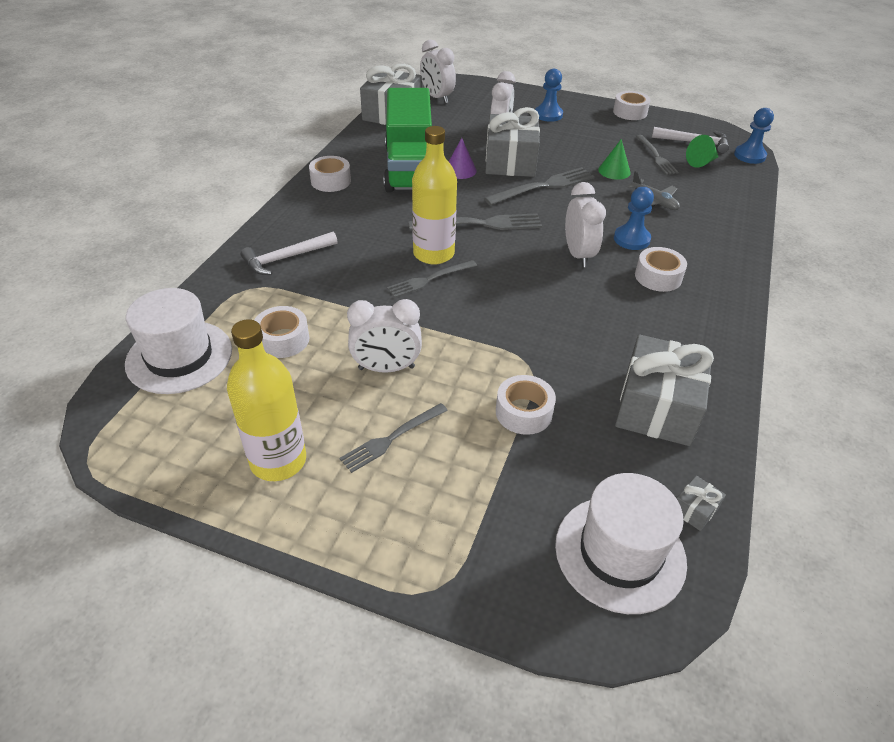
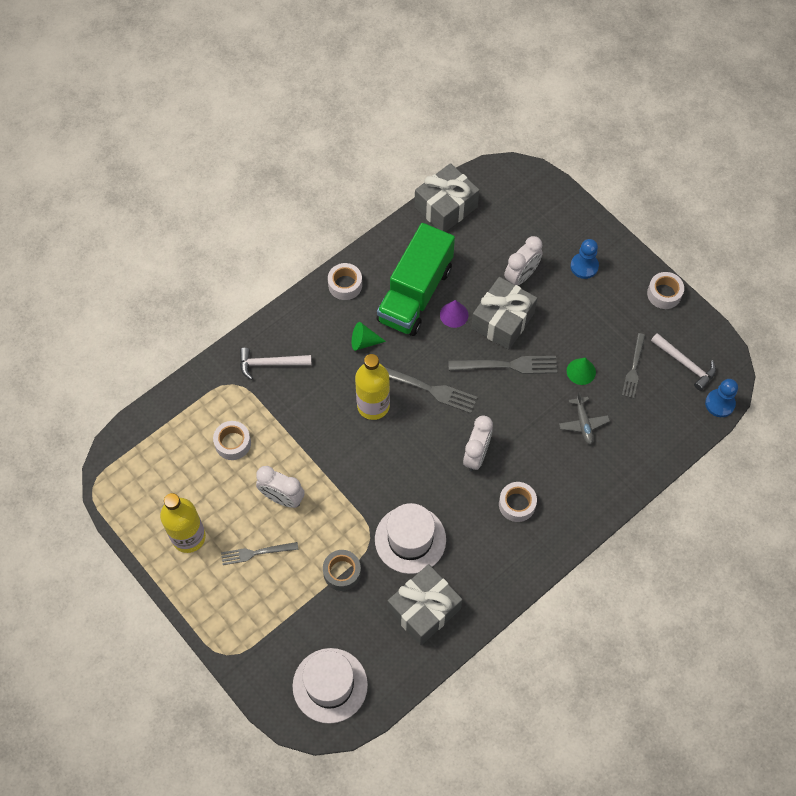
camera: 30 degrees right, 20 degrees up
(179, 356) = (167, 429): white hat -> white hat (410, 539)
(429, 279) = (354, 431): grey fork -> none
(437, 98) = (500, 197): white clock -> none
(524, 412) = (342, 572): white tape -> grey tape
(631, 239) = (529, 457): blue pawn -> none
(694, 509) = (389, 683): grey gift -> none
(701, 162) = (667, 393): green cone -> green cone (364, 342)

